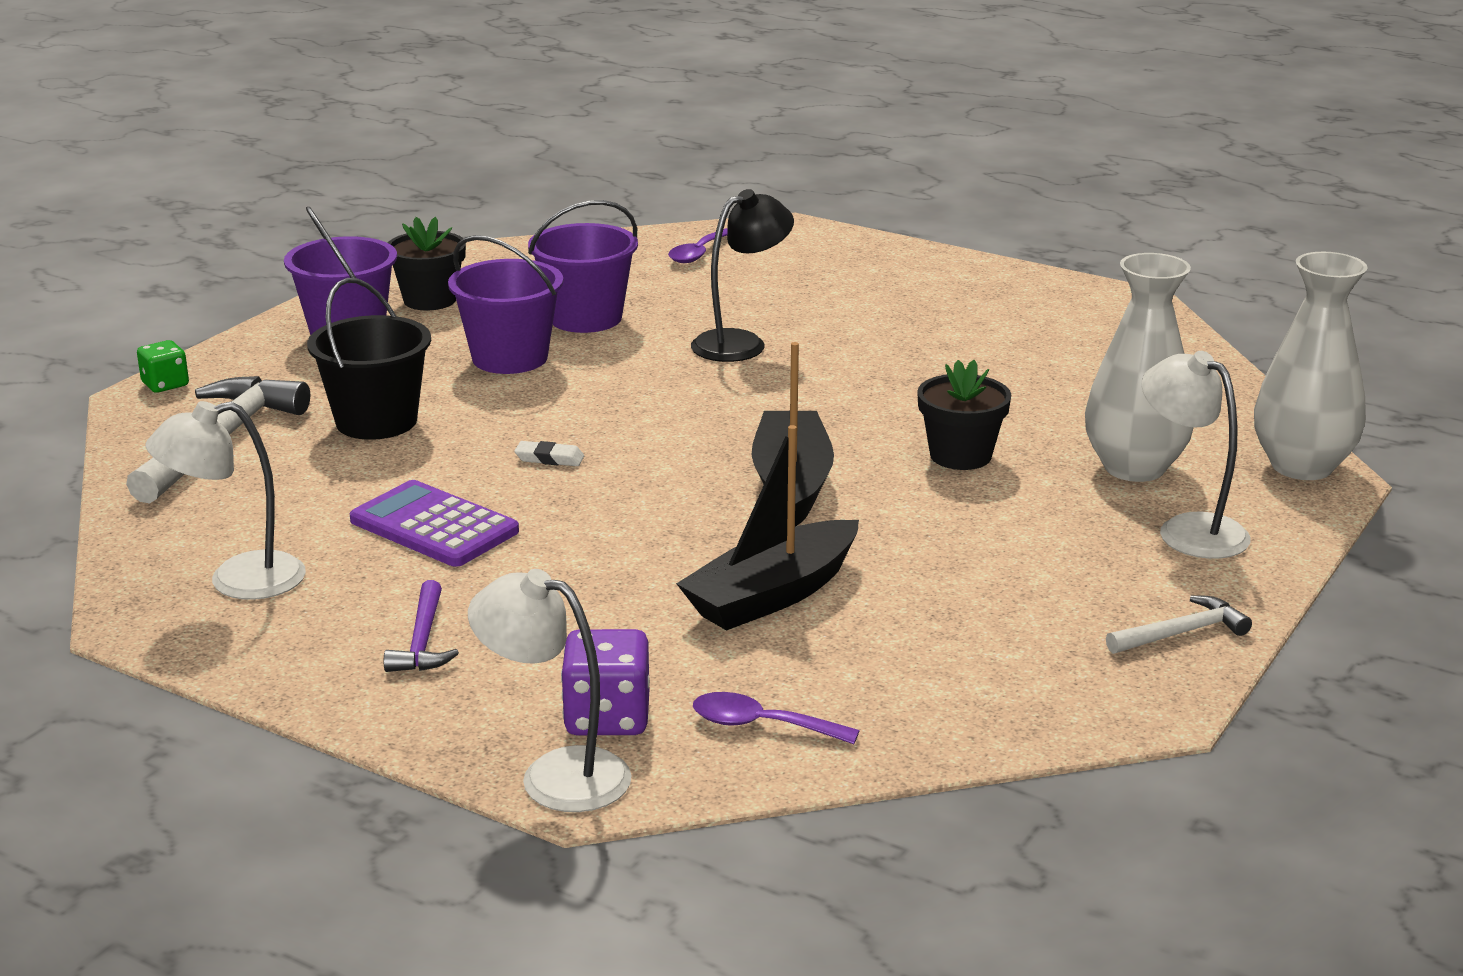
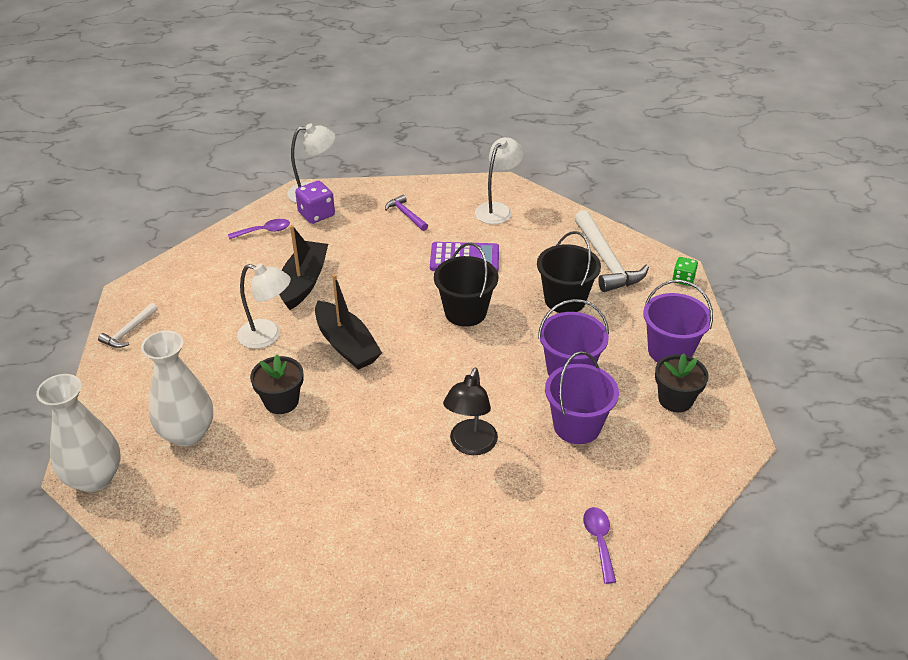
camera: 145 degrees right, 15 degrees up
(549, 458) = (465, 312): white eraser -> black bucket
(1188, 529) = (144, 397): white lamp -> white lamp (267, 336)

